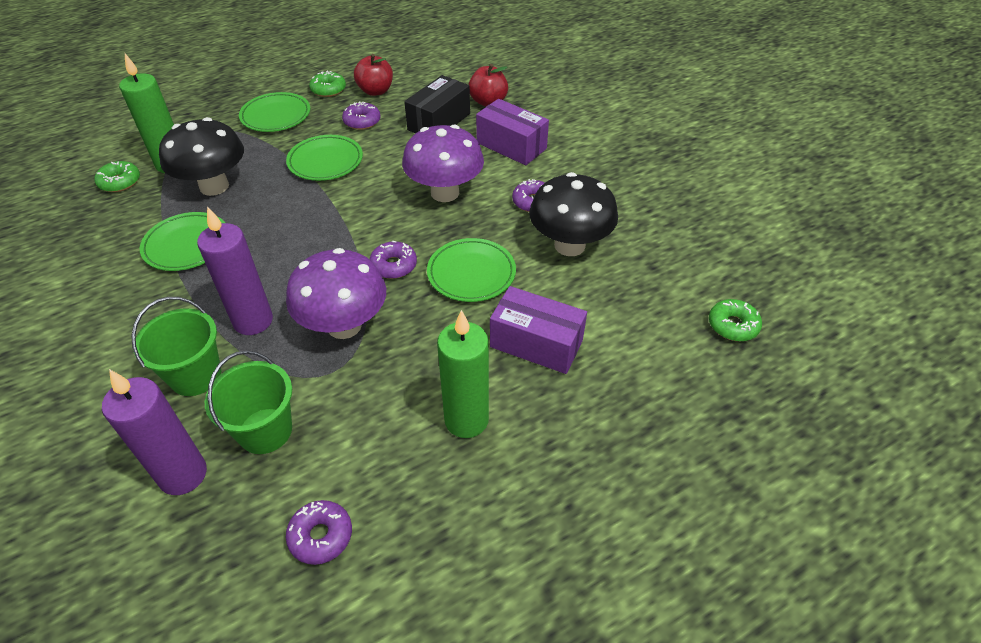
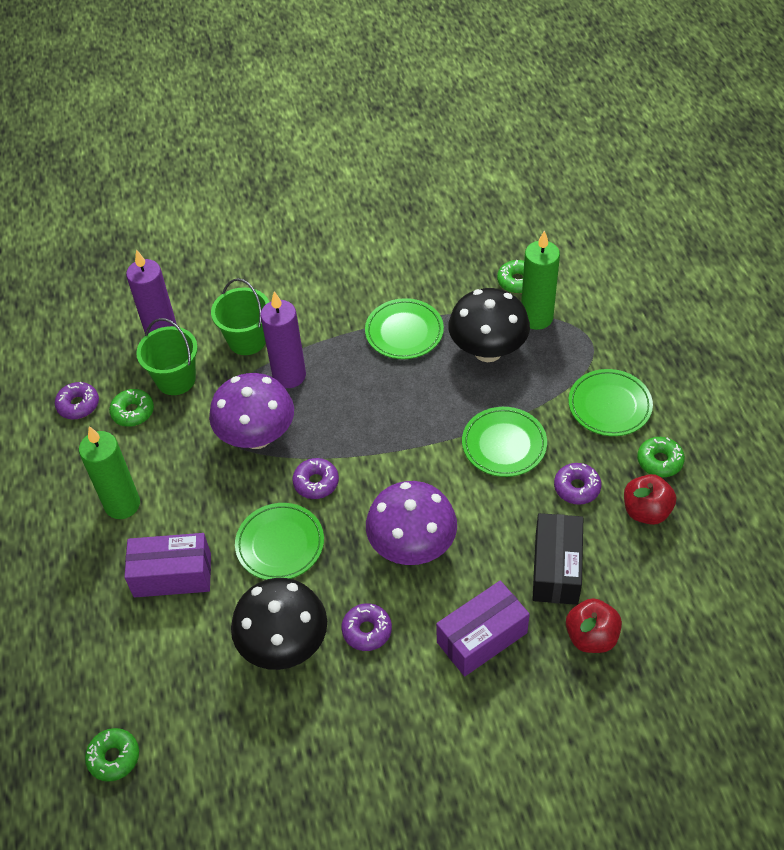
camera: 110 degrees right, 5 degrees up
(325, 461) = (133, 412): none -> green donut
(439, 122) = (556, 568): black box -> black box turned 45 degrees clockwise
(536, 343) = (172, 575): purple box -> purple box turned 45 degrees clockwise

